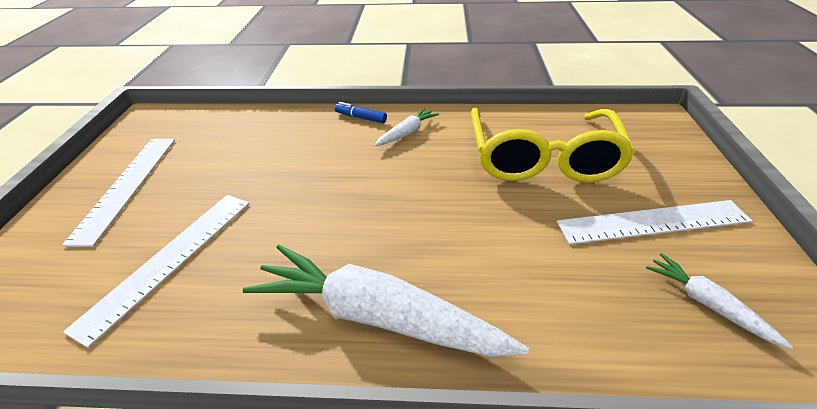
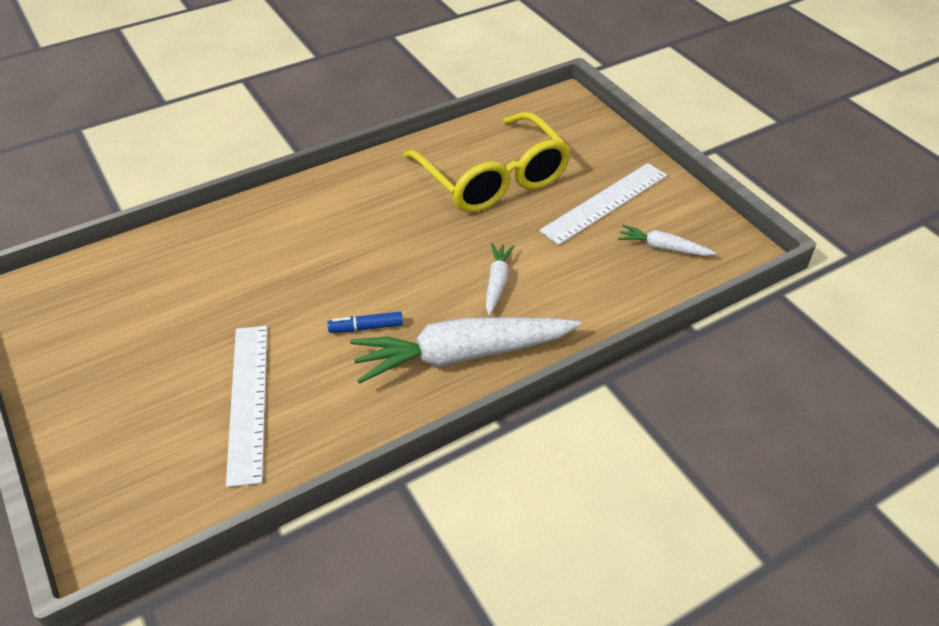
camera: 35 degrees left, 5 degrees up
(127, 186) = (110, 368): white ruler -> none
(361, 117) = (288, 199): blue marker -> blue marker (366, 327)
(407, 133) = (352, 198): white carrot -> white carrot (497, 282)

